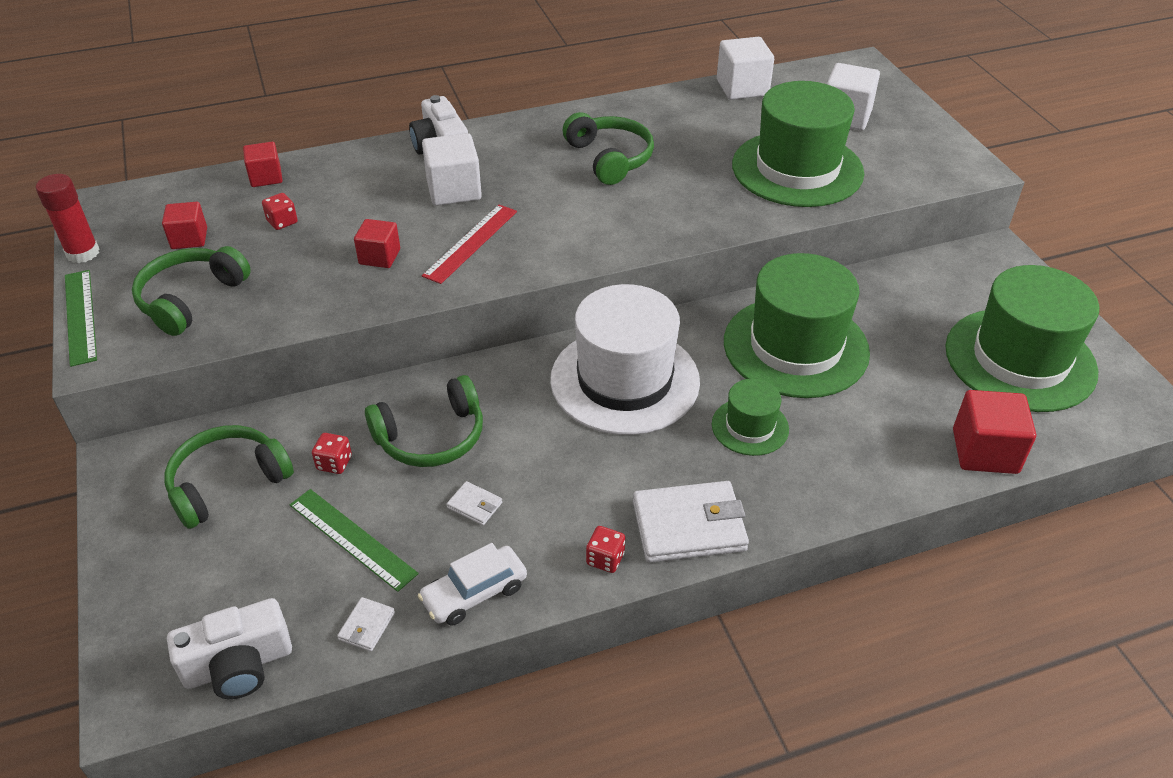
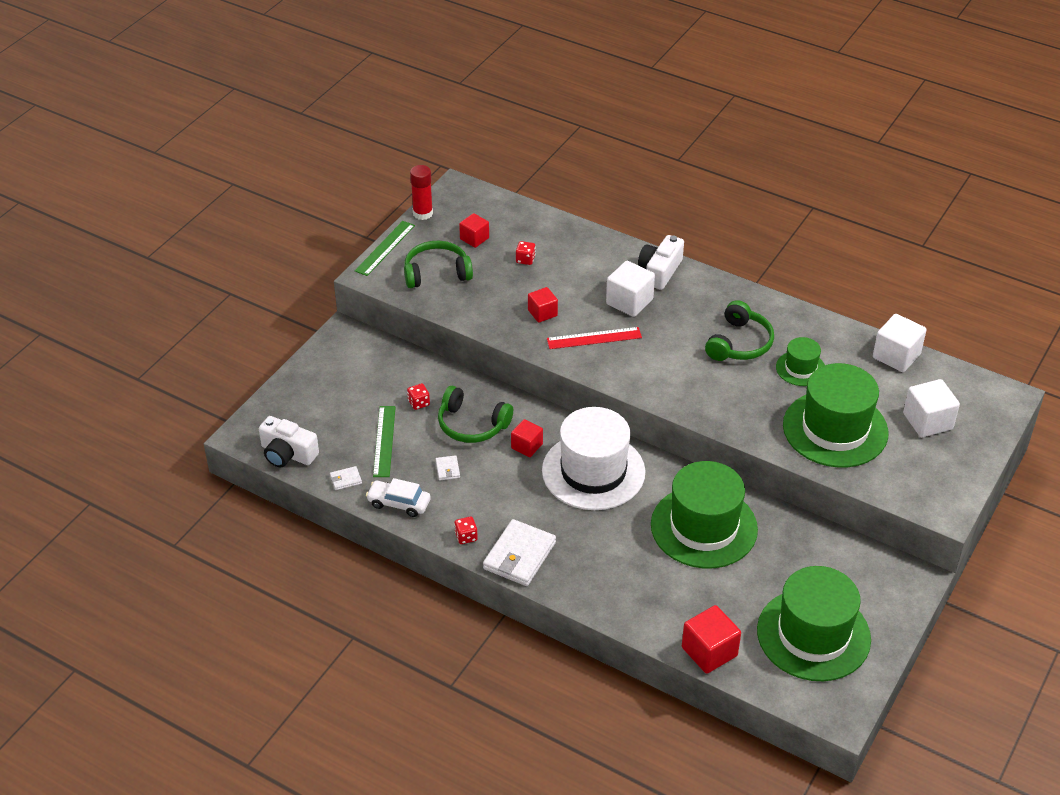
camera: 50 degrees right, 0 degrees up
(227, 483) = (369, 376): green headphones -> none
(266, 177) = (551, 227): red cube -> red cube (527, 446)
(689, 526) = (519, 556): white wallet -> white wallet turned 75 degrees clockwise
(750, 427) = (616, 541): green hat -> green hat (800, 368)

